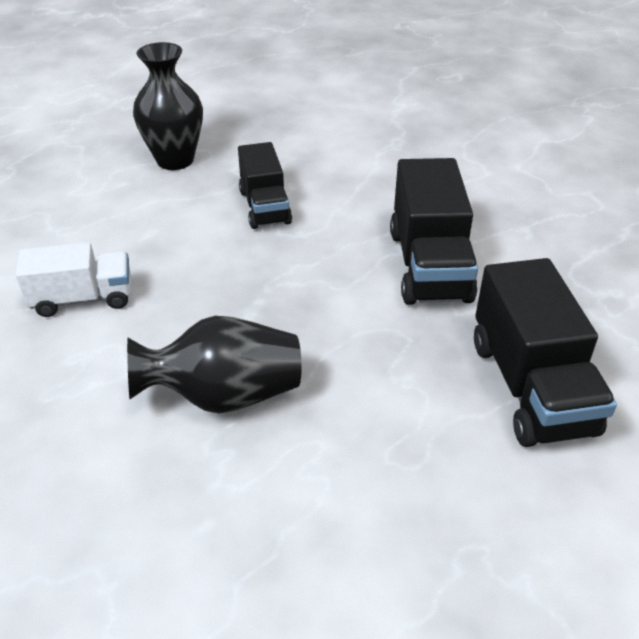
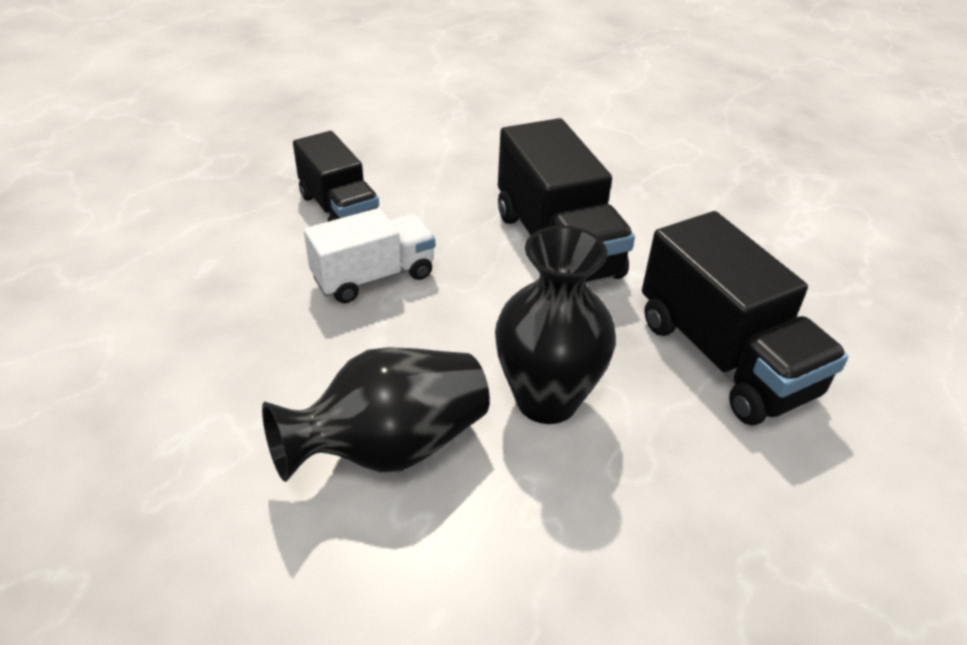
camera: 20 degrees left, 0 degrees up
(83, 299) = (151, 365): white truck -> white truck (373, 277)
(175, 160) = (202, 171): black vase -> black vase (546, 400)

